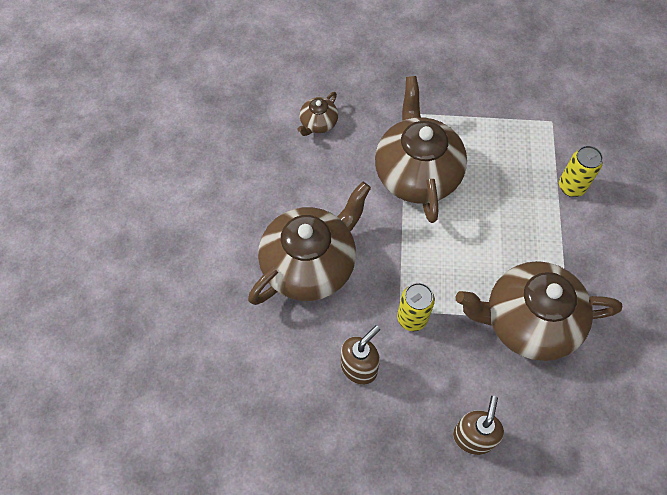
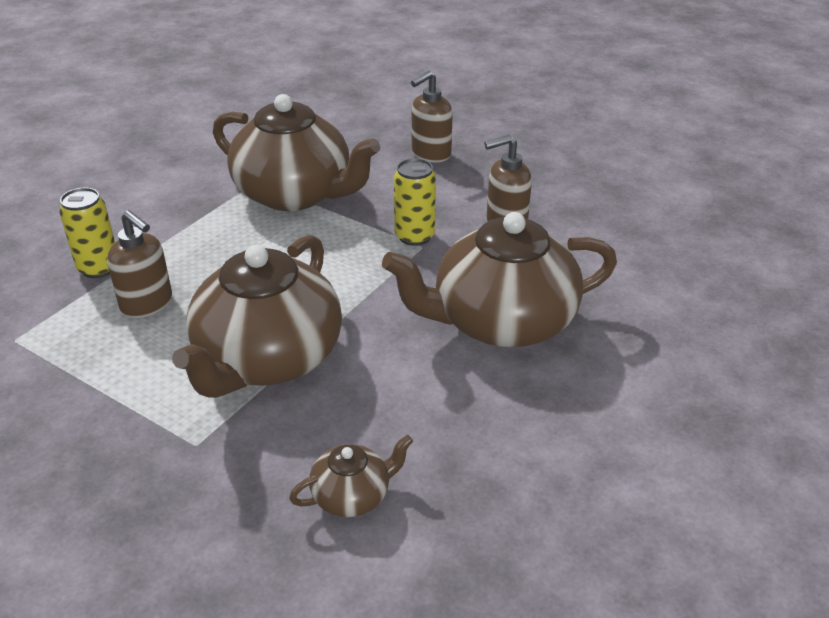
camera: 150 degrees left, 25 degrees down
(515, 176) = (147, 304): none -> brown soap dispenser

